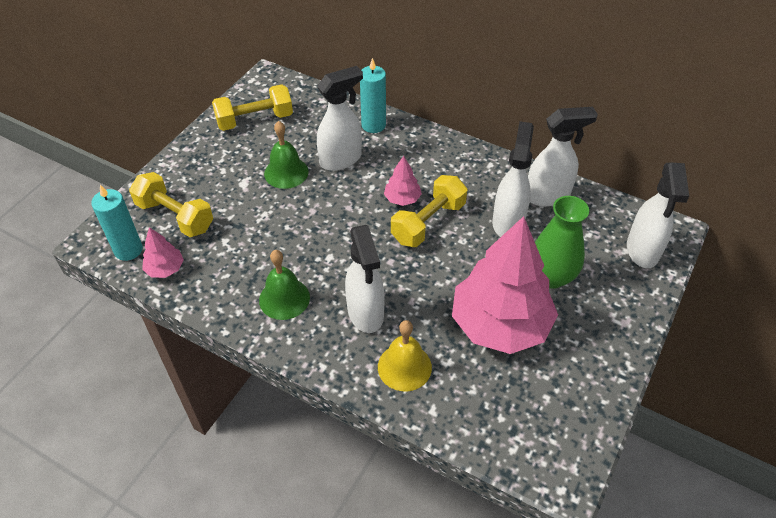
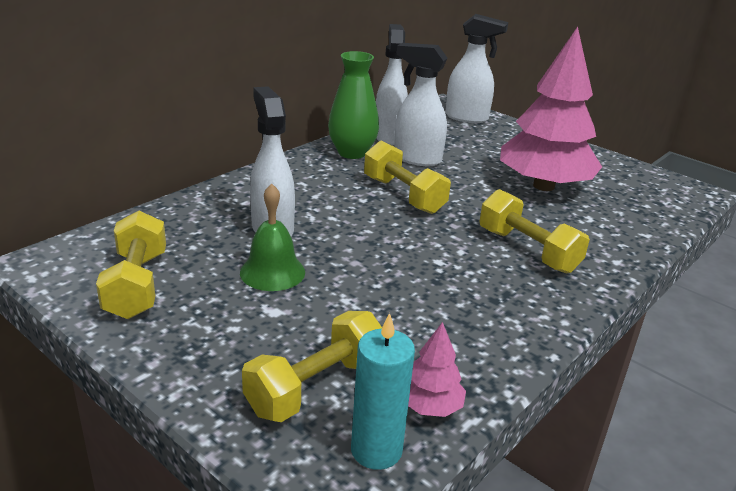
camera: 80 degrees left, 20 degrees down
(284, 298) = (501, 301): green bell -> none
(365, 313) = (527, 250): white spray bottle -> yellow dumbbell
(373, 125) = (222, 199): turquoise candle -> none
(402, 199) = (361, 203): pink tree -> none
(404, 367) = (597, 240): yellow bell -> none
(551, 277) = (489, 155): green vase -> green vase (352, 153)

